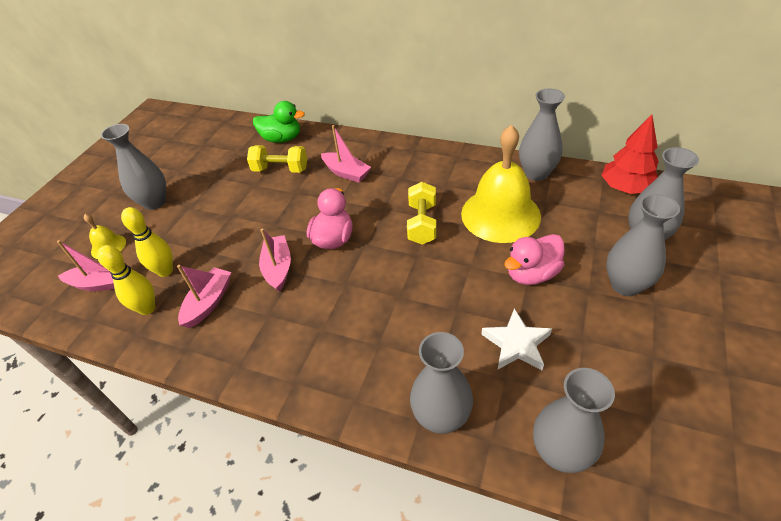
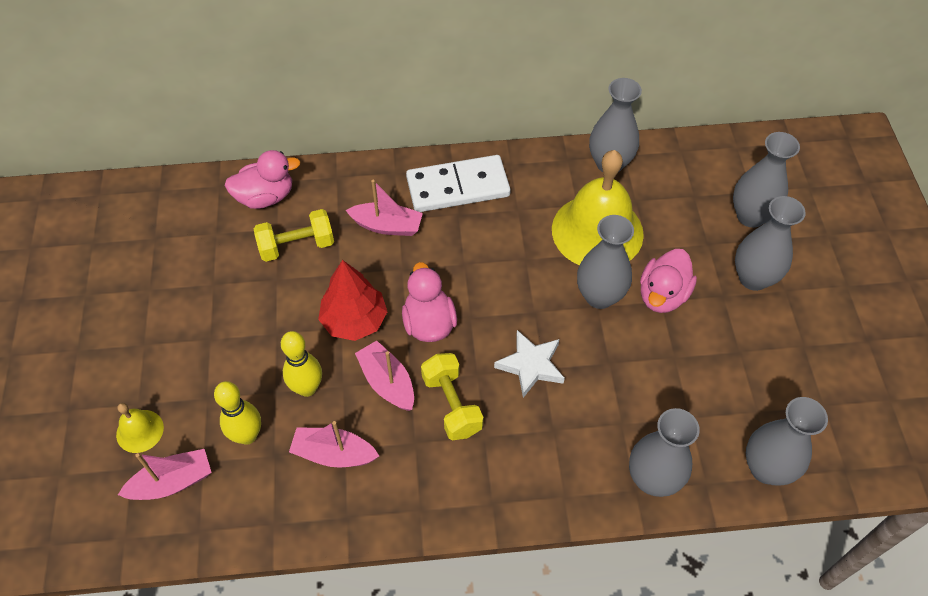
camera: 30 degrees left, 10 degrees up
(147, 308) = (262, 489): yellow bowling pin -> yellow bowling pin (307, 388)
(155, 202) = (154, 347): grey vase -> grey vase (599, 296)
(209, 302) = (334, 454): pink boat -> pink boat turned 75 degrees counterclockwise
(282, 139) = (265, 197): green duck -> pink duck
(410, 162) = (458, 187): none -> white domino
(422, 224) = (519, 270): yellow dumbbell -> yellow dumbbell (452, 405)
(516, 344) = (684, 378): white star -> white star (531, 365)
(626, 188) = (708, 158): red tree -> red tree (354, 320)

